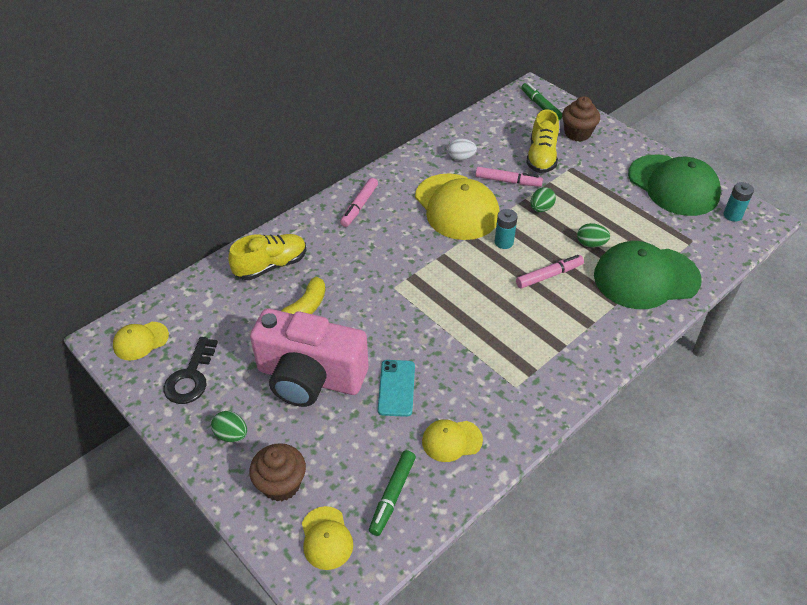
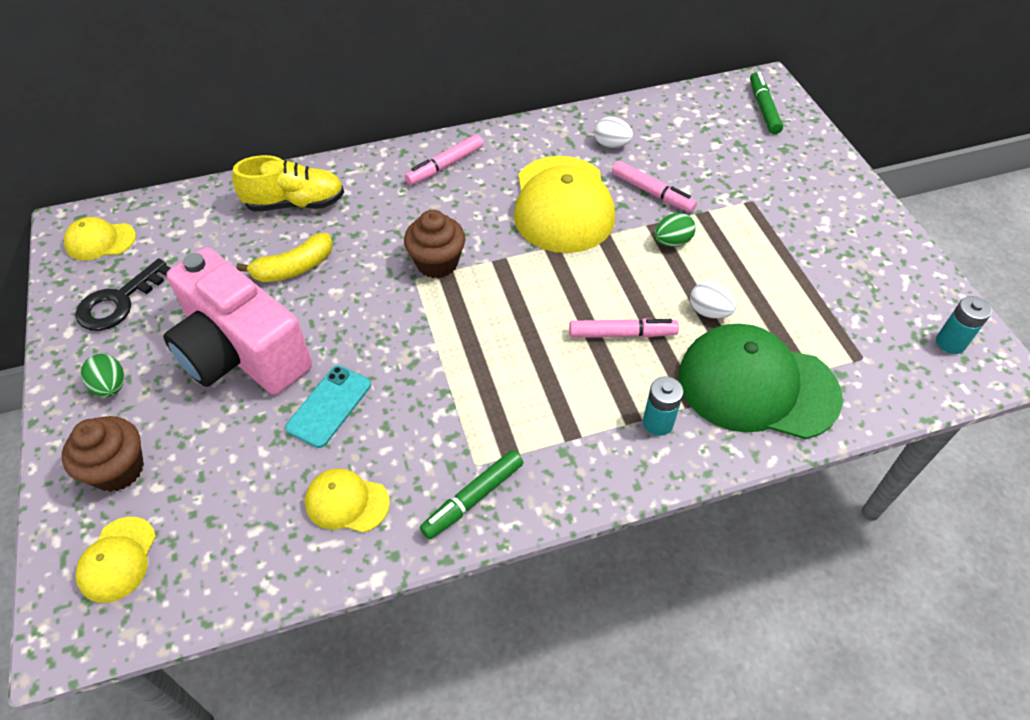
camera: 25 degrees right, 5 degrees up
(392, 495) = (228, 541): green marker -> green marker (473, 498)
(504, 242) = (592, 269): turquoise battery -> turquoise battery (658, 422)
(541, 157) = (719, 175): yellow shoe -> none
(577, 133) = (791, 158): brown cupcake -> brown cupcake (437, 263)
(590, 244) = (709, 312): green egg -> white egg
(673, 185) = (885, 271): green cap -> none

